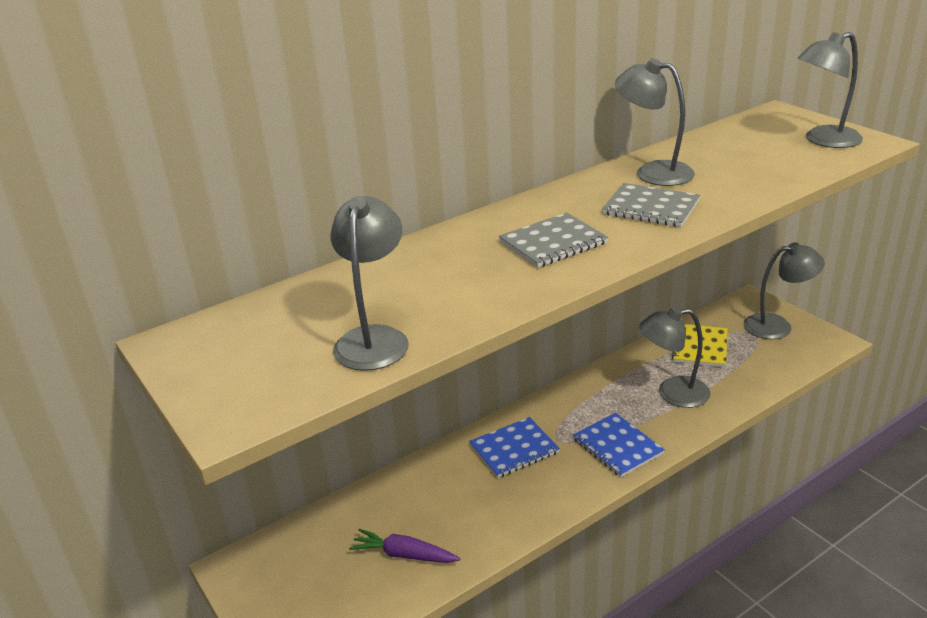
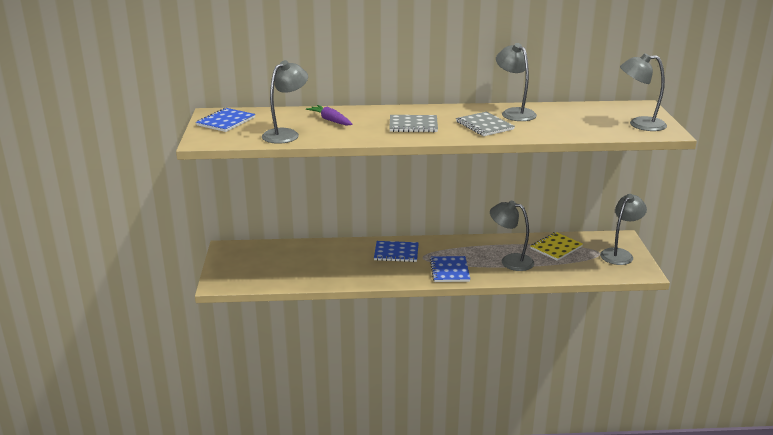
camera: 30 degrees right, 5 degrees down
(221, 352) = (226, 121): none -> blue notebook
(404, 555) = (299, 270): purple carrot -> purple carrot (330, 120)
(777, 325) = (619, 254): grey lamp -> grey lamp turned 75 degrees counterclockwise

